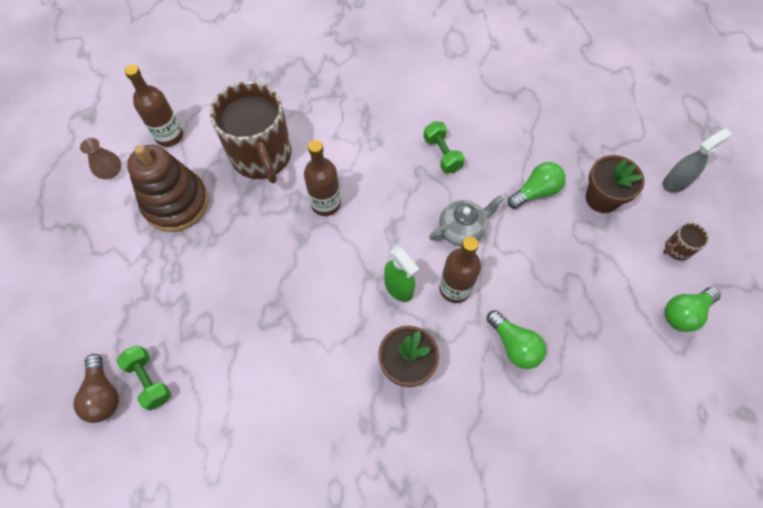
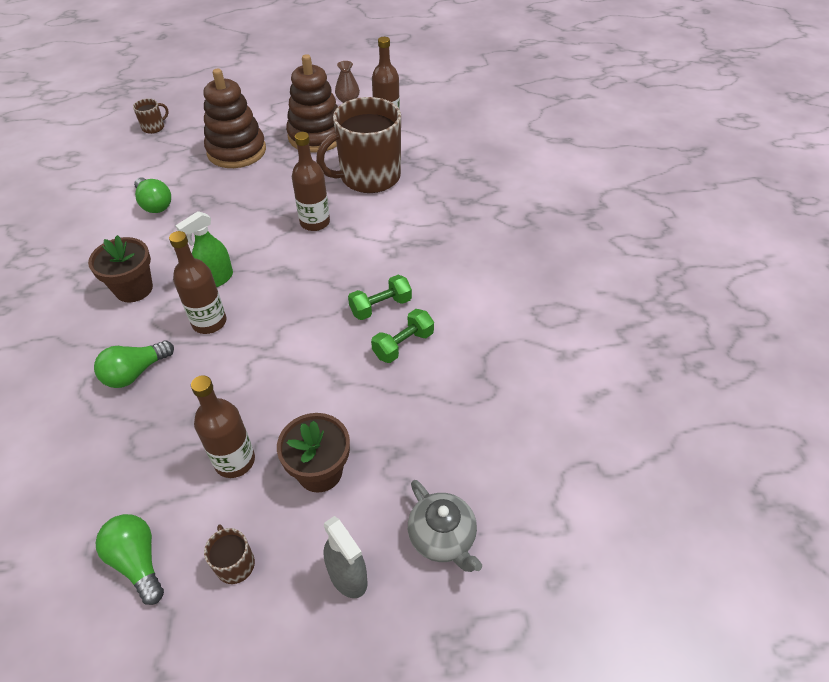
camera: 85 degrees right, 15 degrees down
(103, 394) = (154, 127): brown light bulb -> brown mug
(149, 380) = (159, 146): green dumbbell -> green dumbbell (403, 345)
(184, 286) = (236, 151): none -> brown stacking toy
(462, 229) = (280, 327): grey teapot -> grey teapot (442, 537)
(535, 192) = (330, 396): green light bulb -> green light bulb (155, 204)
(597, 255) = (235, 461): none -> brown bottle

